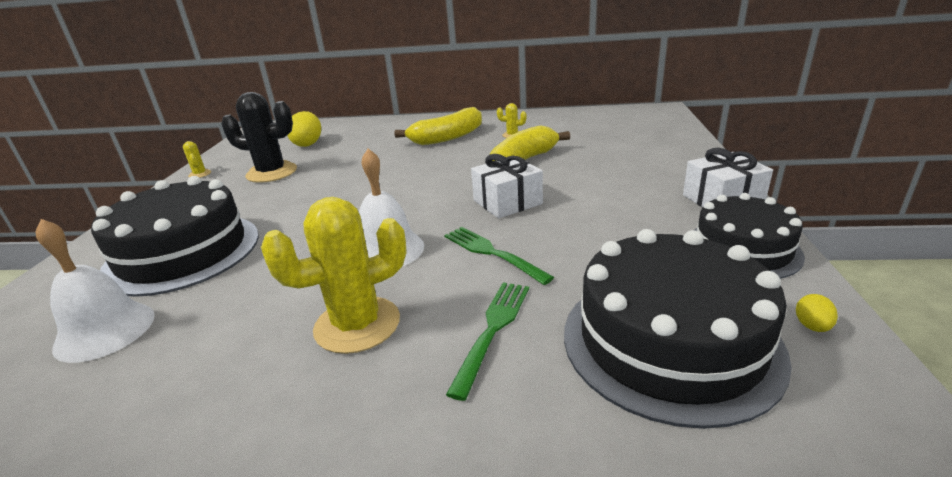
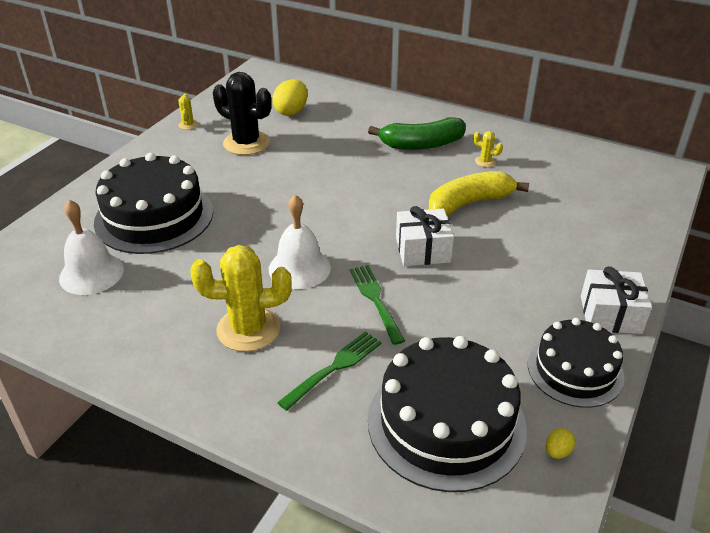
camera: 20 degrees right, 10 degrees up
(447, 137) = (421, 144): yellow banana -> green banana

